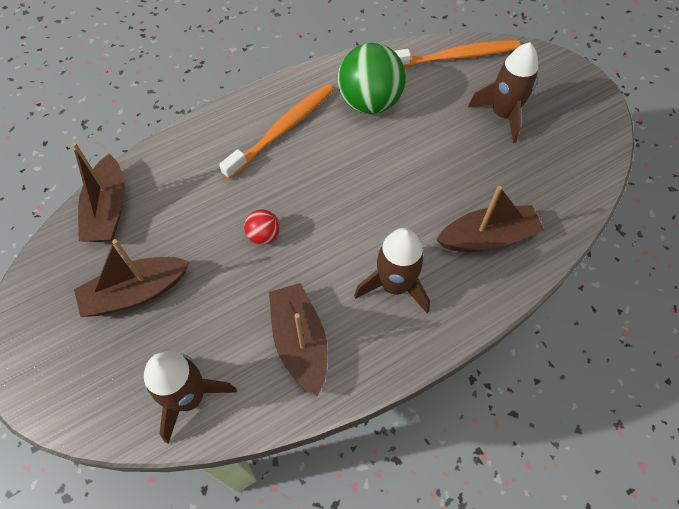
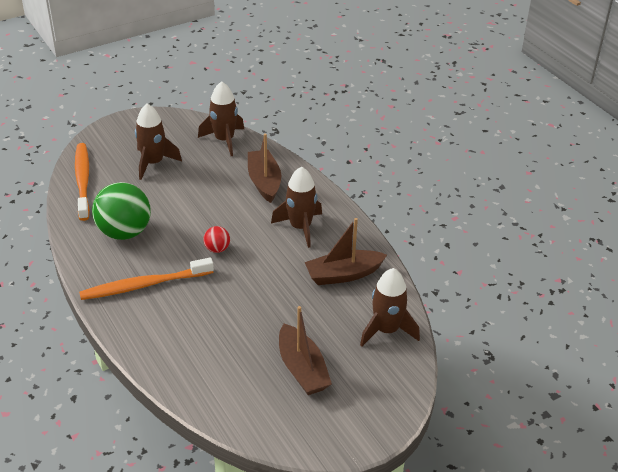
camera: 90 degrees left, 20 degrees down
(108, 210) = (217, 398): brown boat -> none
(264, 235) = (253, 295): red ball -> red ball (217, 249)
(283, 129) = (143, 285): orange toothbrush -> orange toothbrush turned 60 degrees counterclockwise
(571, 185) = (224, 140): none -> brown rocket

